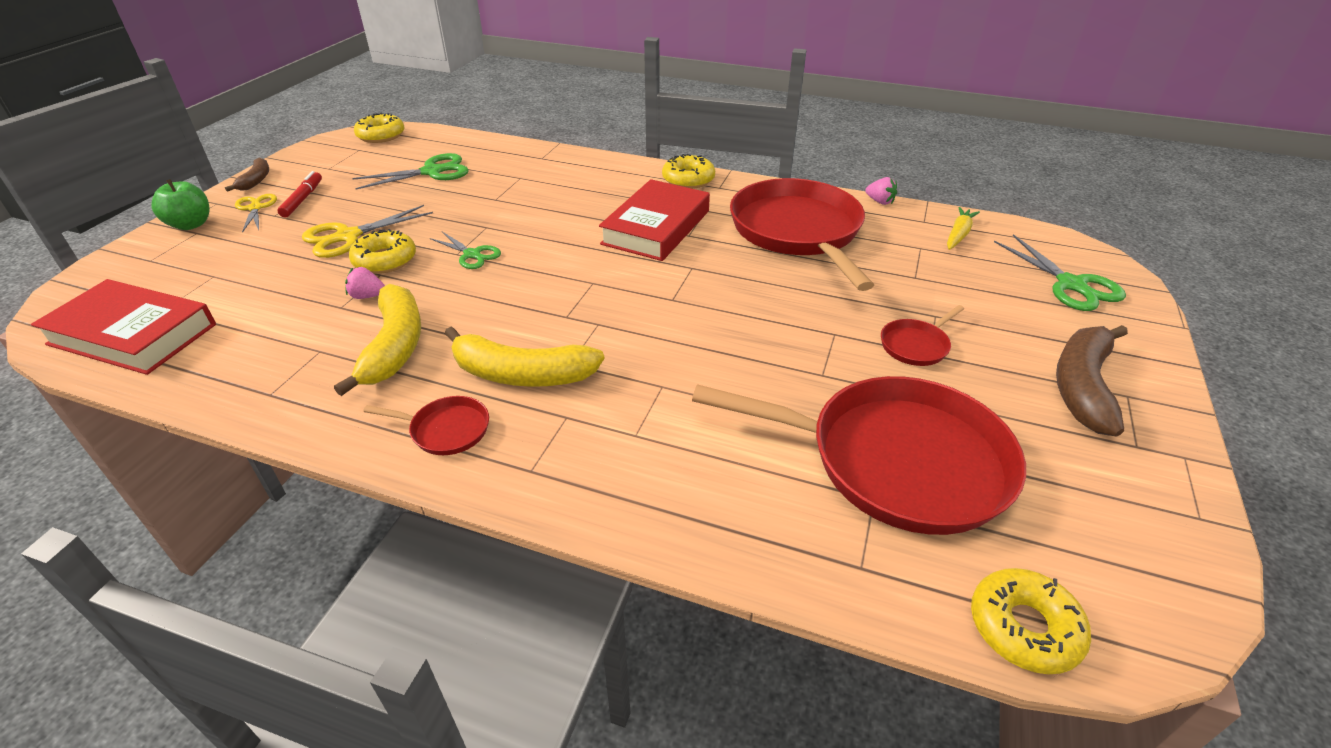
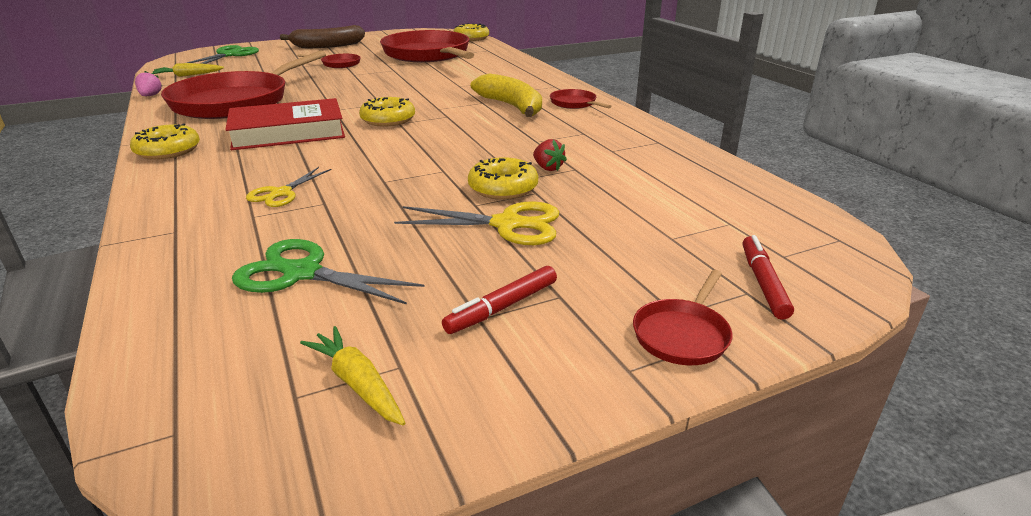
camera: 135 degrees left, 10 degrees down
(133, 334) = (759, 210): red book -> none
(137, 270) = (763, 283): none -> red marker
(191, 224) = (682, 335): green apple -> red pan
(255, 208) = (576, 323): yellow scissors -> yellow scissors (281, 193)
(256, 180) = (535, 401): brown banana -> none
(339, 159) = (357, 383): none -> yellow carrot
(367, 296) = (548, 168): pink strawberry -> red strawberry
(381, 135) = (201, 424): yellow donut -> yellow donut (388, 120)
(394, 347) = (563, 137): yellow banana -> none
(472, 254) = (434, 165): green scissors -> none

